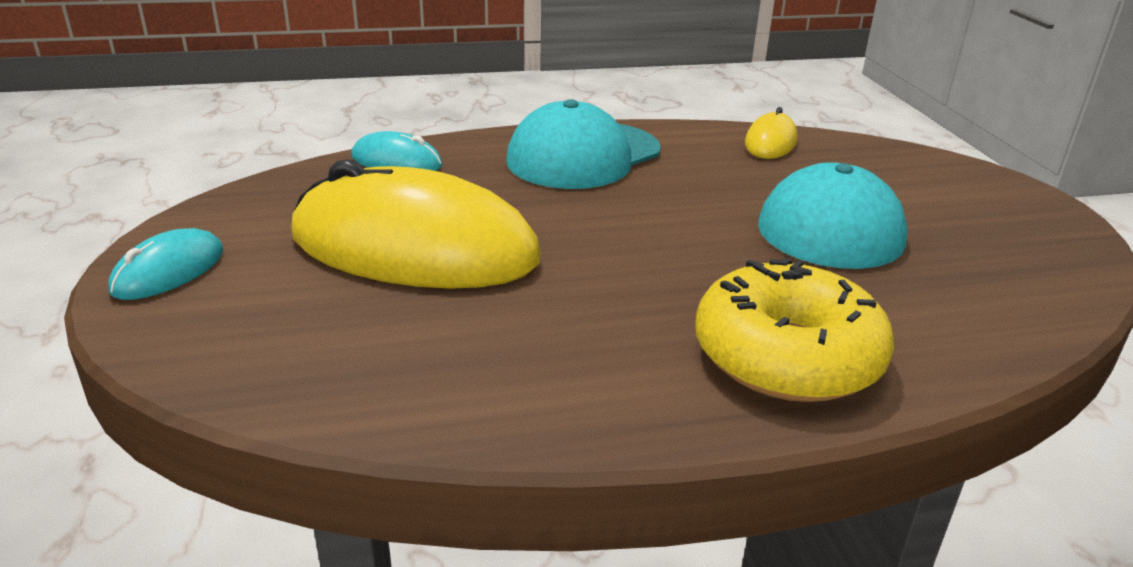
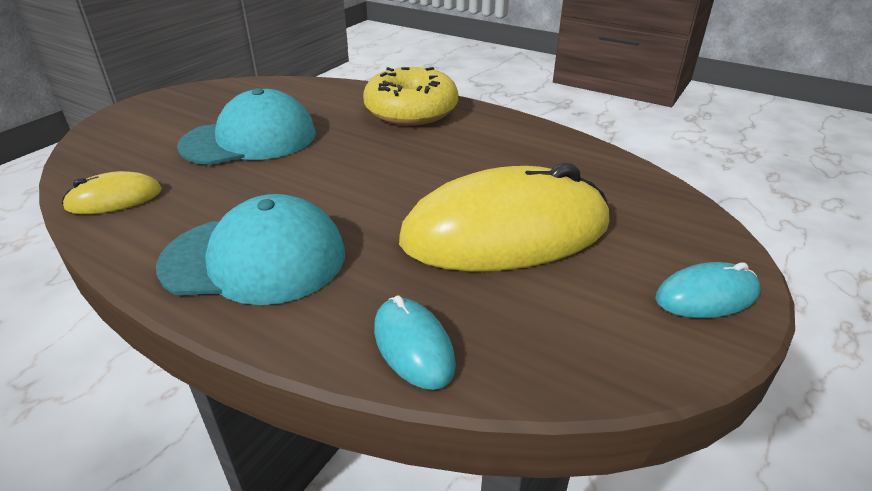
camera: 135 degrees left, 5 degrees up
(414, 247) = (506, 232): yellow mouse -> yellow mouse turned 75 degrees counterclockwise

